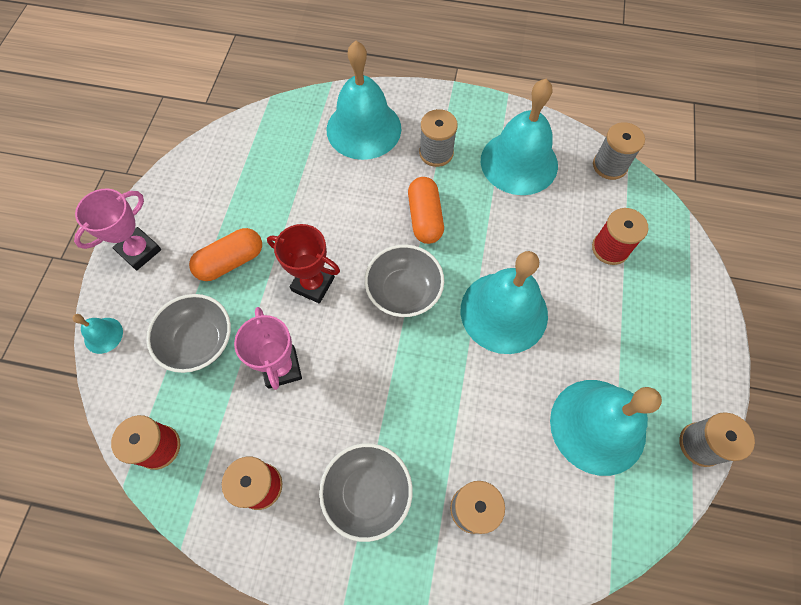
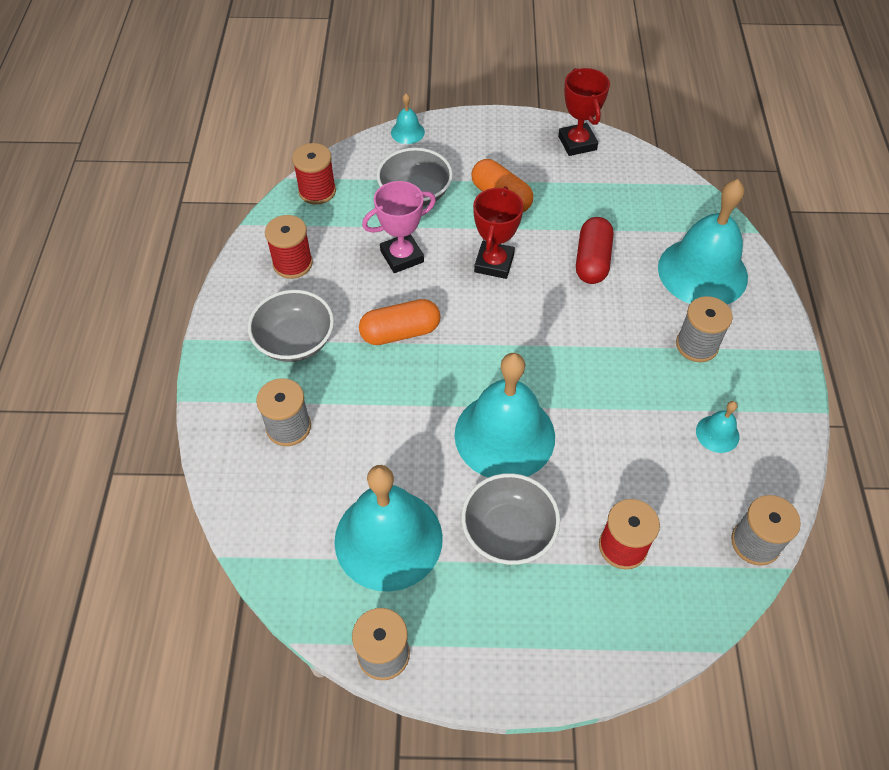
camera: 80 degrees right, 10 degrees down
(139, 251) = (493, 133): pink trophy -> none
(182, 182) = (577, 143): none -> red trophy
(331, 204) = (592, 261): none -> red capsule
(404, 291) = (506, 339): grey bowl -> grey bowl (508, 531)
(425, 218) = (602, 346): orange capsule -> orange capsule (400, 332)
(519, 162) = (717, 433): turquoise bell -> turquoise bell, size x0.43

